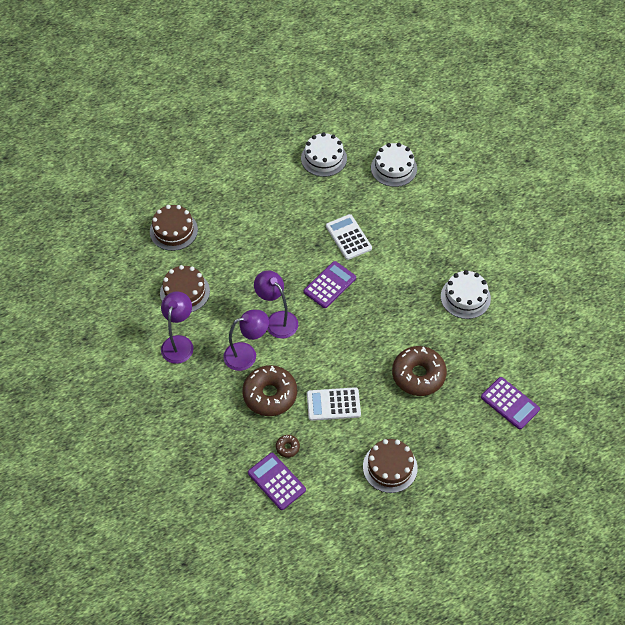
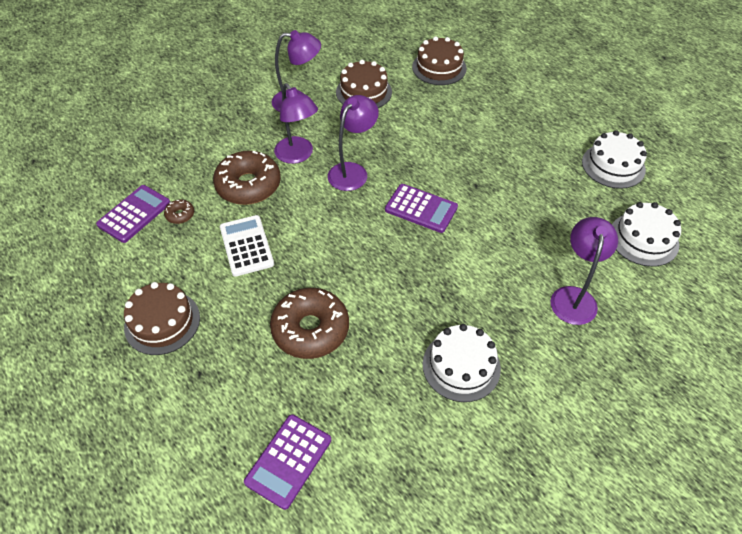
camera: 75 degrees right, 5 degrees down
(348, 237) = (502, 213): white calculator -> none
(429, 222) = (573, 297): none -> purple lamp

